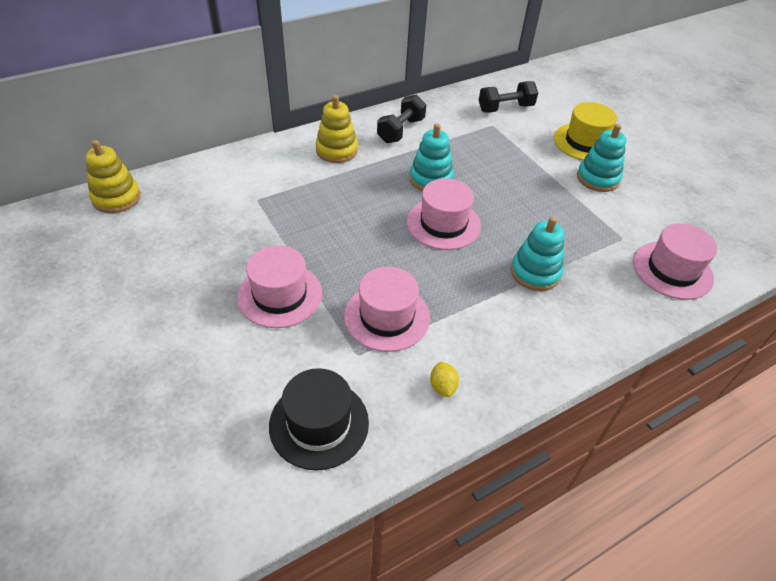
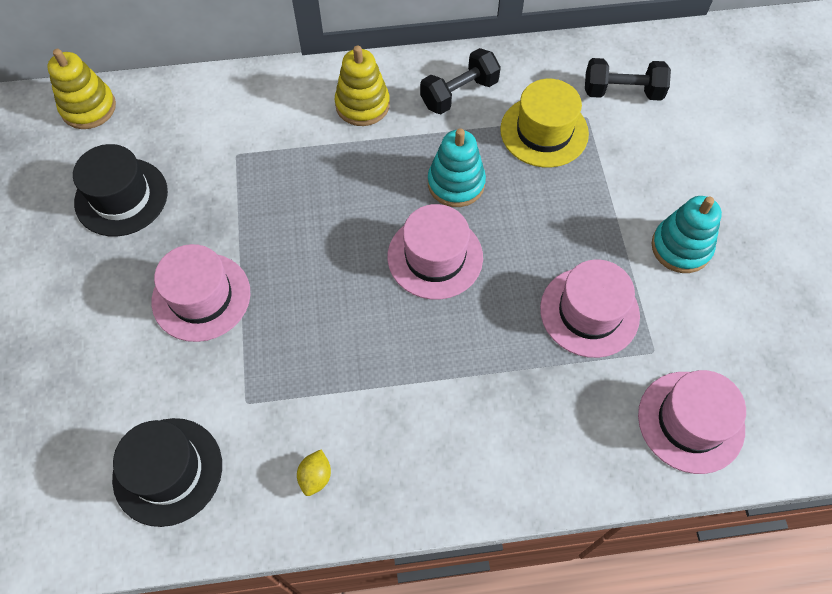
camera: 25 degrees right, 15 degrees up
(175, 248) = (121, 197): none -> black hat
(387, 317) = (301, 365): pink hat -> pink hat (589, 312)
(535, 272) = (508, 365): turquoise stacking toy -> none
(585, 142) = (701, 181): yellow hat -> yellow hat (544, 131)

